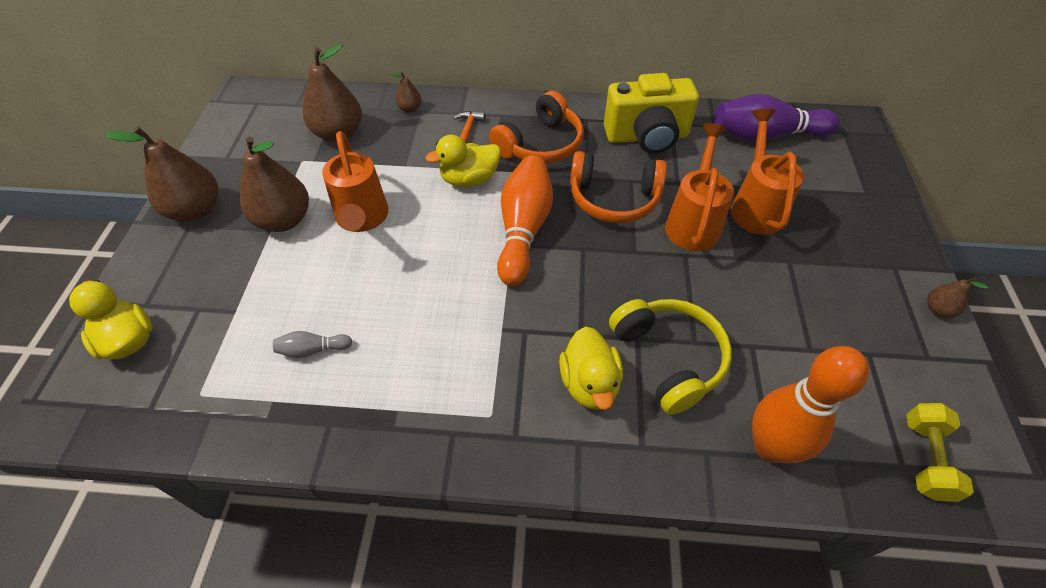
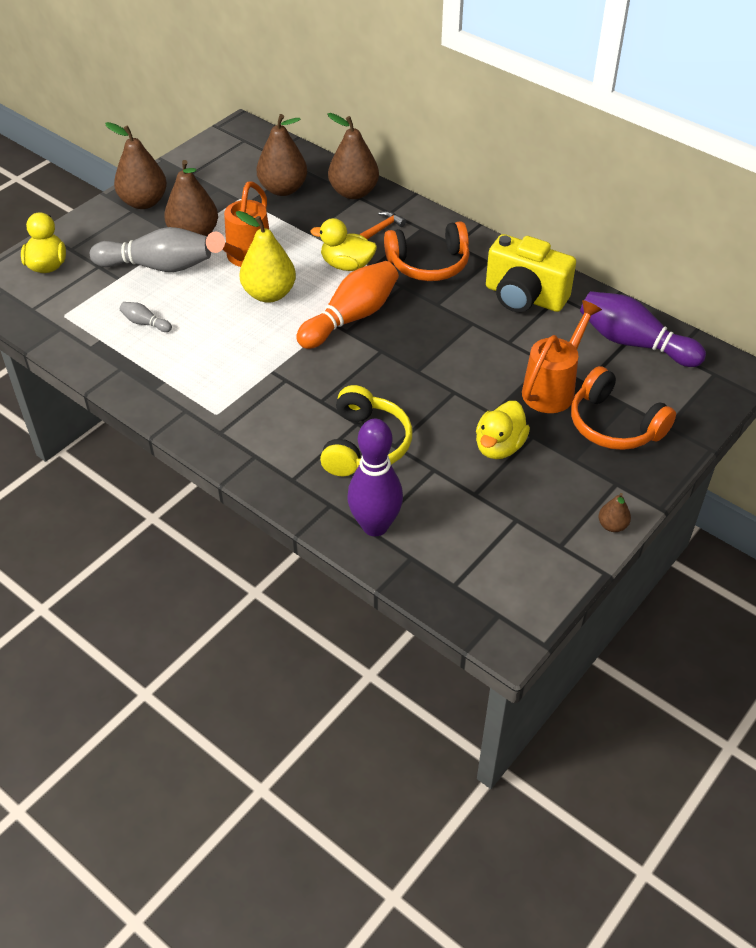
camera: 35 degrees right, 5 degrees down
(271, 274) = (157, 266): none -> grey bowling pin
(410, 109) = (353, 192): brown pear -> brown pear, size x2.11
(421, 245) = (269, 294): none -> yellow pear
(589, 383) = (296, 430): yellow duck -> yellow duck (499, 447)
(614, 199) = (443, 329): orange headphones -> orange headphones (614, 425)
(693, 222) = (487, 374): orange watering can -> none
(770, 447) = (375, 526): orange bowling pin -> purple bowling pin
(925, 458) = (475, 591): yellow dumbbell -> none

